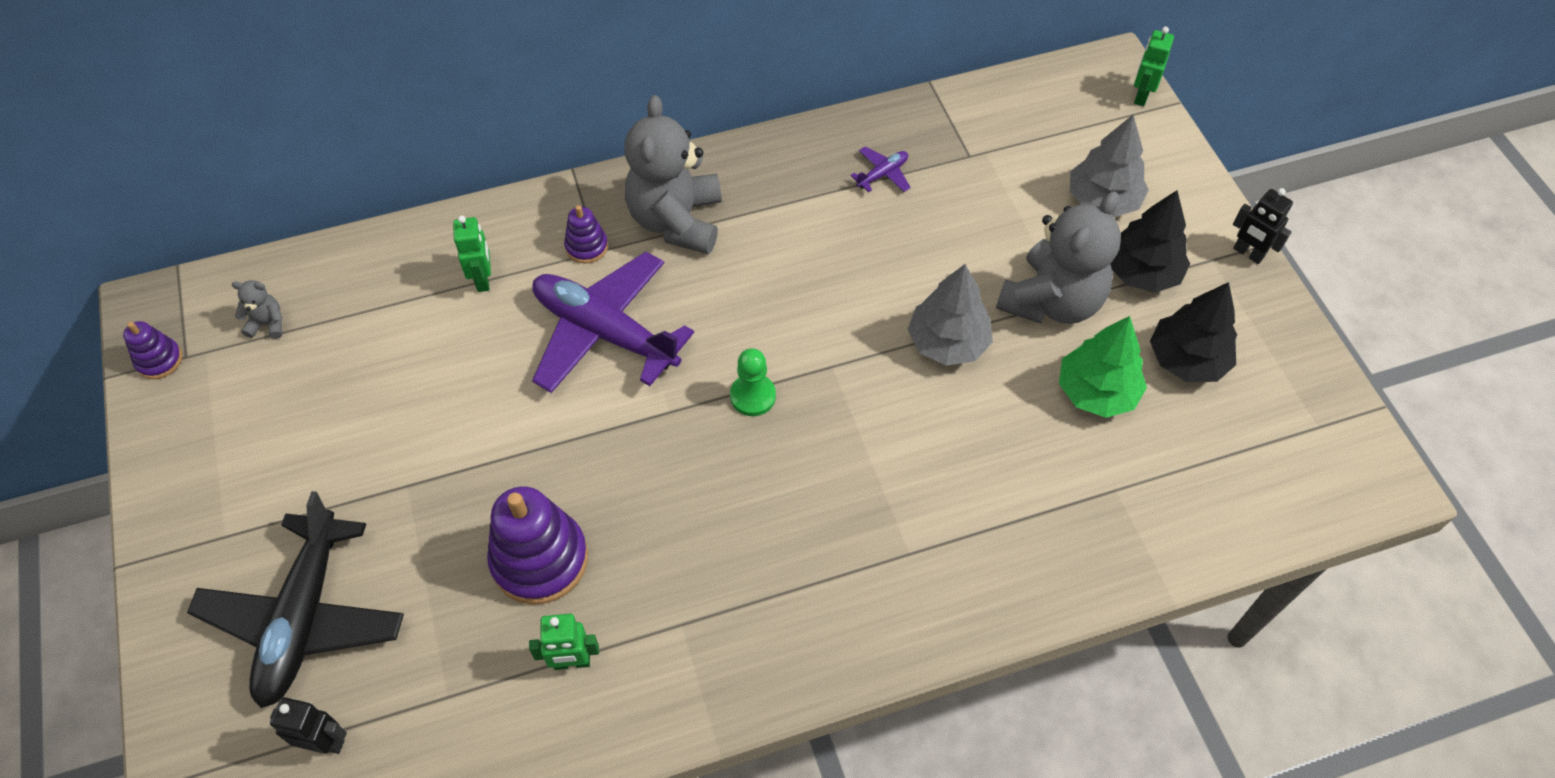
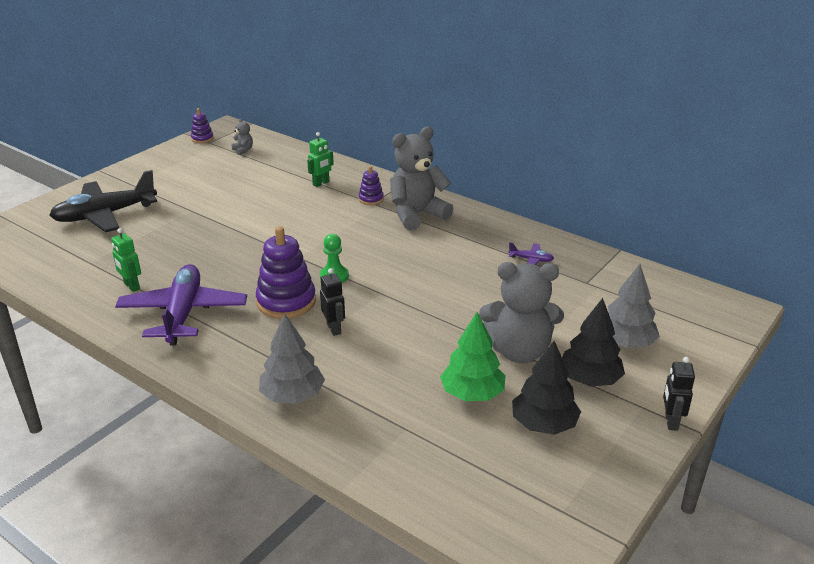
camera: 55 degrees right, 25 degrees down
(325, 742) = (47, 243): black robot -> black robot (334, 329)
(540, 559) = (181, 256): purple stacking toy -> purple stacking toy (286, 302)
(605, 332) = (326, 223): purple plane -> purple plane (183, 313)
(947, 342) = (442, 324): grey tree -> grey tree (292, 395)
(1141, 96) = (734, 327): green robot -> none

